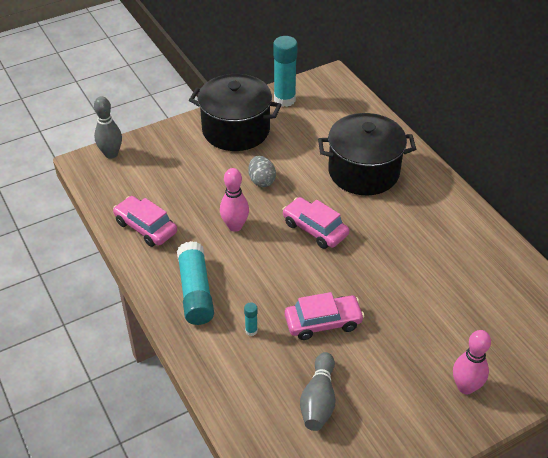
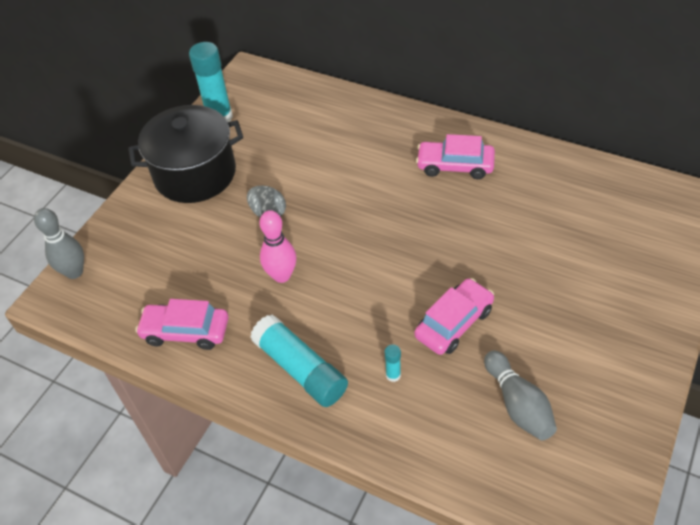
camera: 30 degrees left, 5 degrees up
(315, 229) = (364, 233): pink car -> pink car (455, 166)
(363, 172) = (361, 151): black pot -> none
(465, 387) = (630, 306): pink bowling pin -> none

